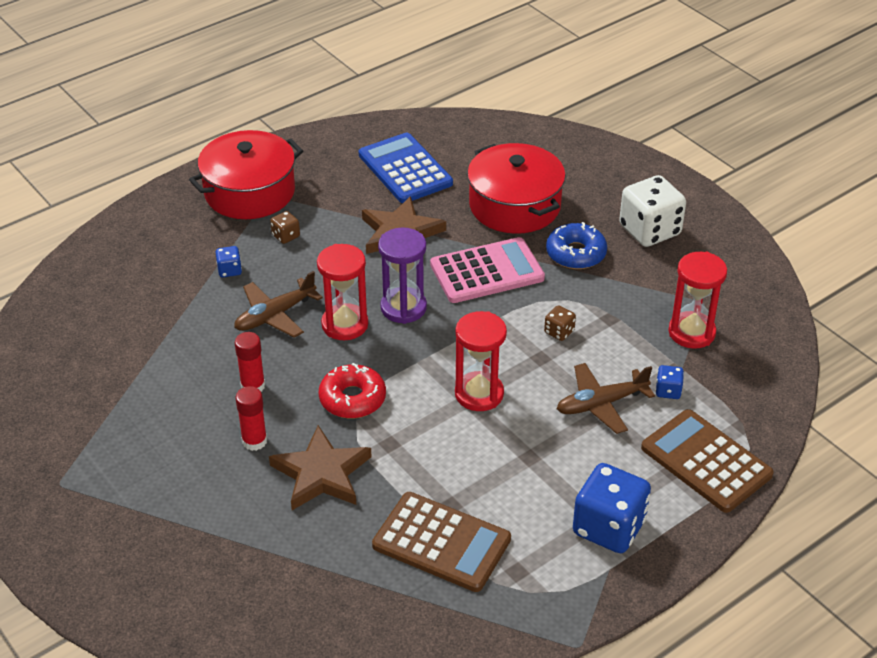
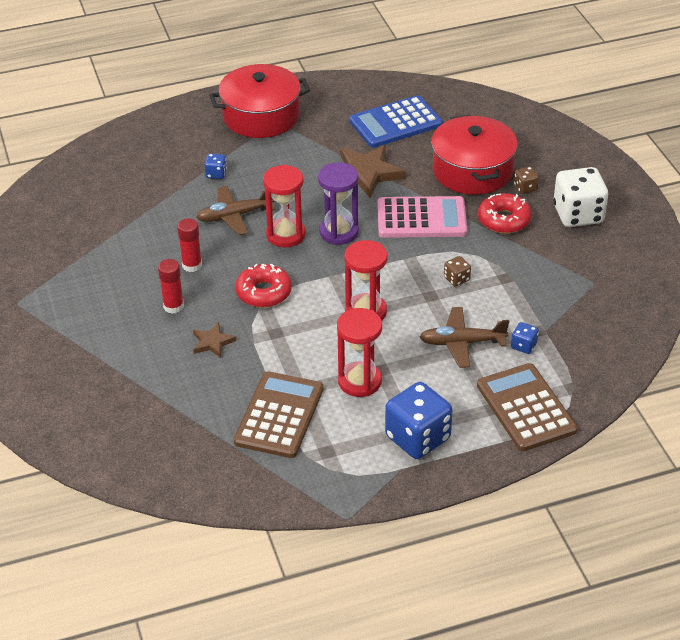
camera: 20 degrees right, 0 degrees up
(286, 236) = (273, 156): brown dice -> brown dice (525, 188)
(321, 474) = (212, 342): brown star -> brown star, size x0.54
(405, 169) = (395, 123): blue calculator -> blue calculator turned 105 degrees counterclockwise
(441, 542) = (279, 415): brown calculator -> brown calculator turned 120 degrees counterclockwise
(576, 253) = (504, 220): blue donut -> red donut
(691, 332) = (569, 304): red hourglass -> red hourglass (359, 381)

